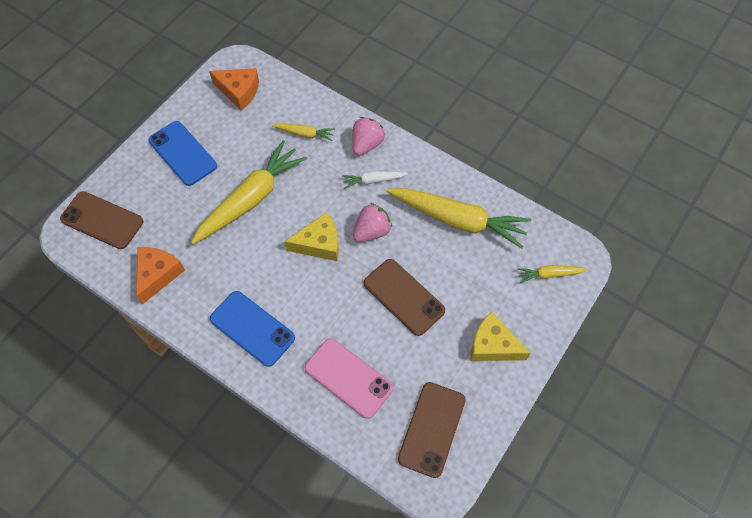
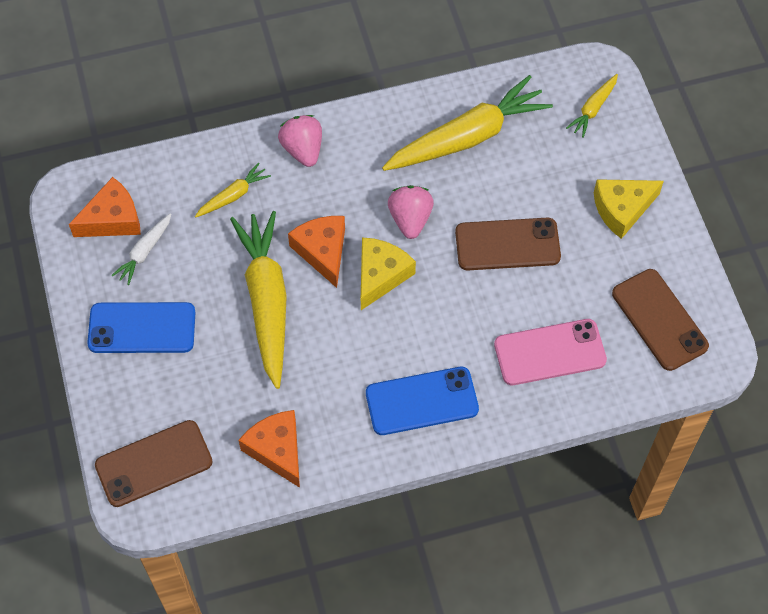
camera: 50 degrees left, 0 degrees up
(308, 203) = (322, 251): none -> orange cheese
(373, 180) = (352, 175): white carrot -> white carrot (144, 252)

